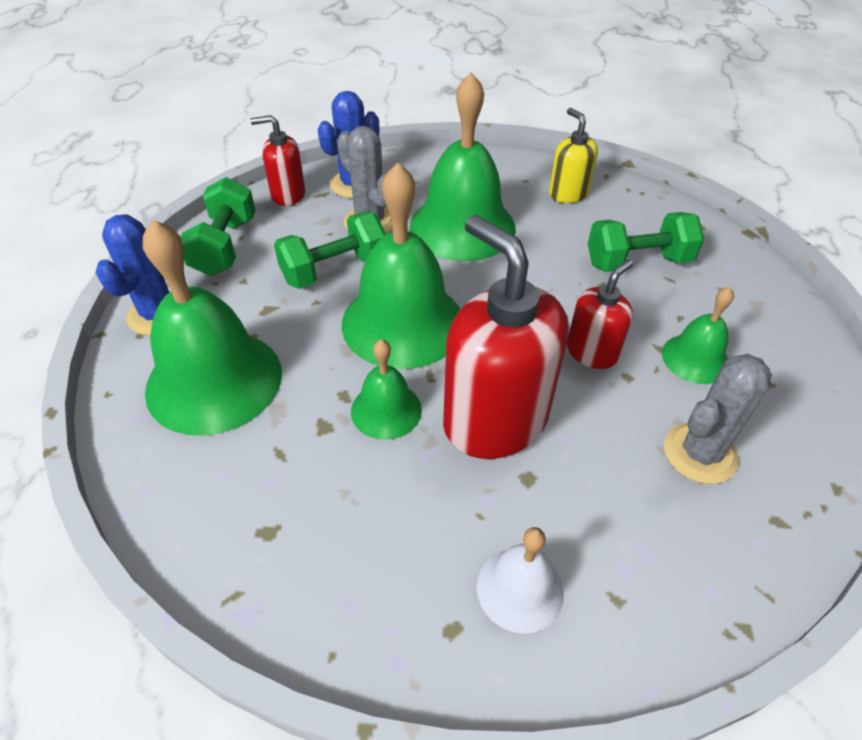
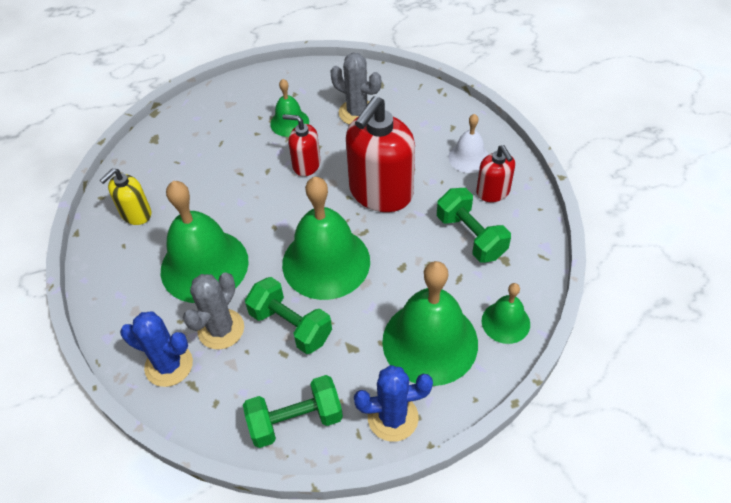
camera: 110 degrees left, 5 degrees up
(288, 194) = (203, 412): red soap dispenser -> red soap dispenser (493, 192)
(386, 410) = (401, 242): green bell -> green bell (505, 322)
(637, 262) = (209, 160): green dumbbell -> green dumbbell (470, 236)

